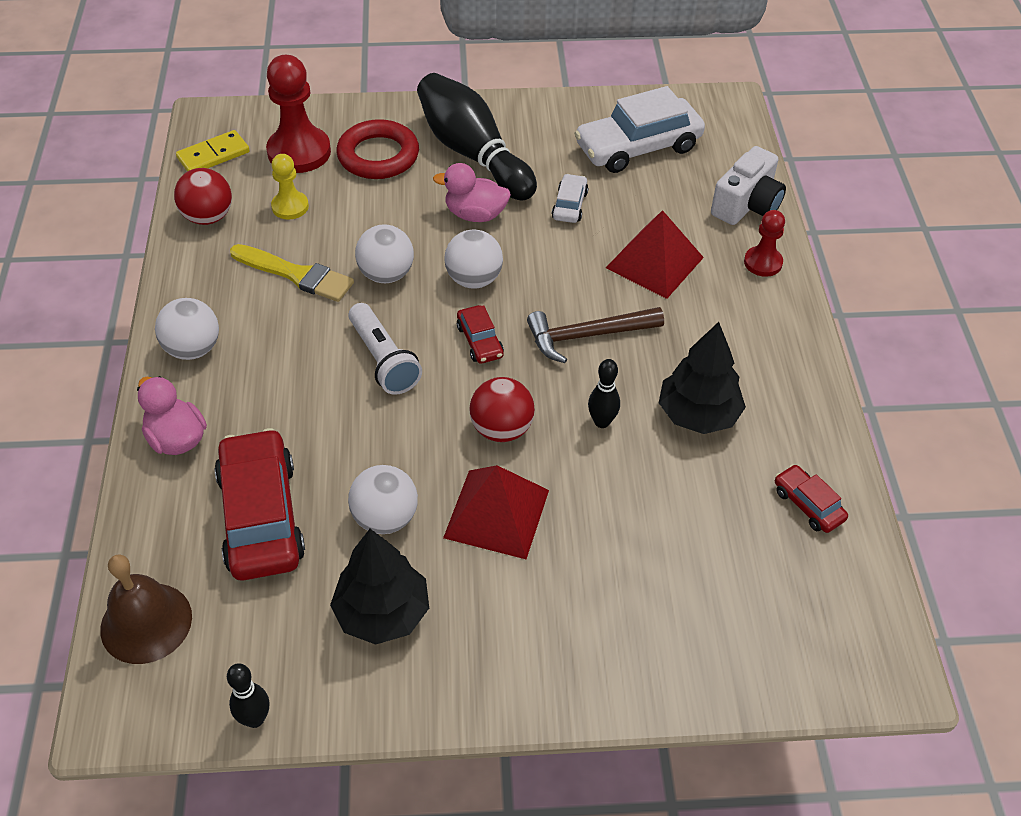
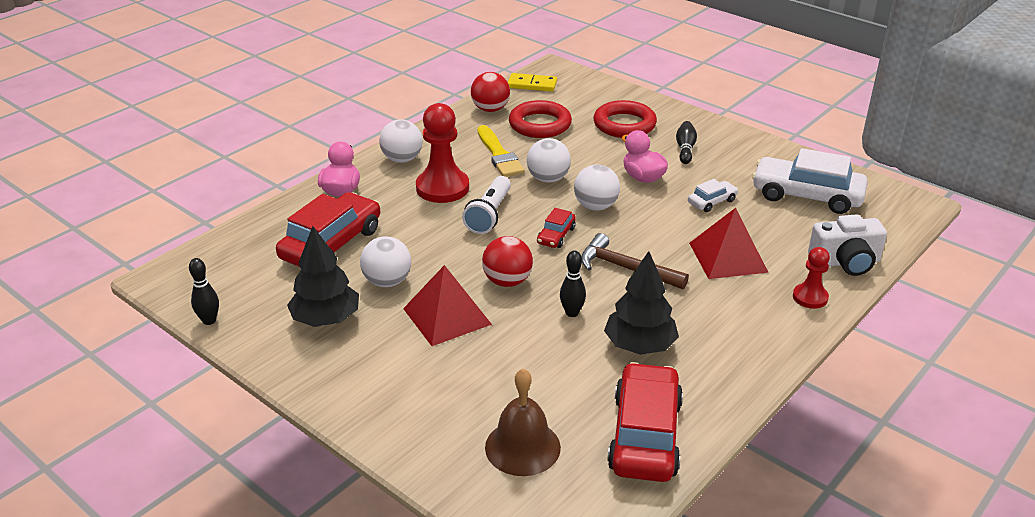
camera: 45 degrees right, 15 degrees down
(146, 622) = (223, 253): brown bell -> brown bell (522, 447)
(290, 207) = (540, 124): yellow pawn -> red ring
(299, 152) = (580, 103): red pawn -> red pawn (442, 188)
(473, 153) = (685, 149): black bowling pin -> black bowling pin, size x0.44
(808, 504) = (645, 435): red car -> red car, size x2.08

